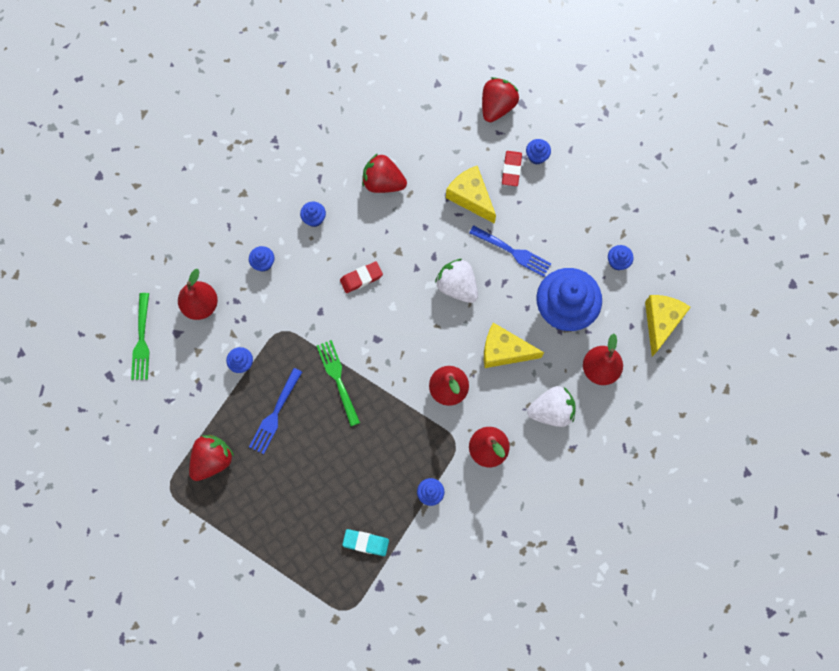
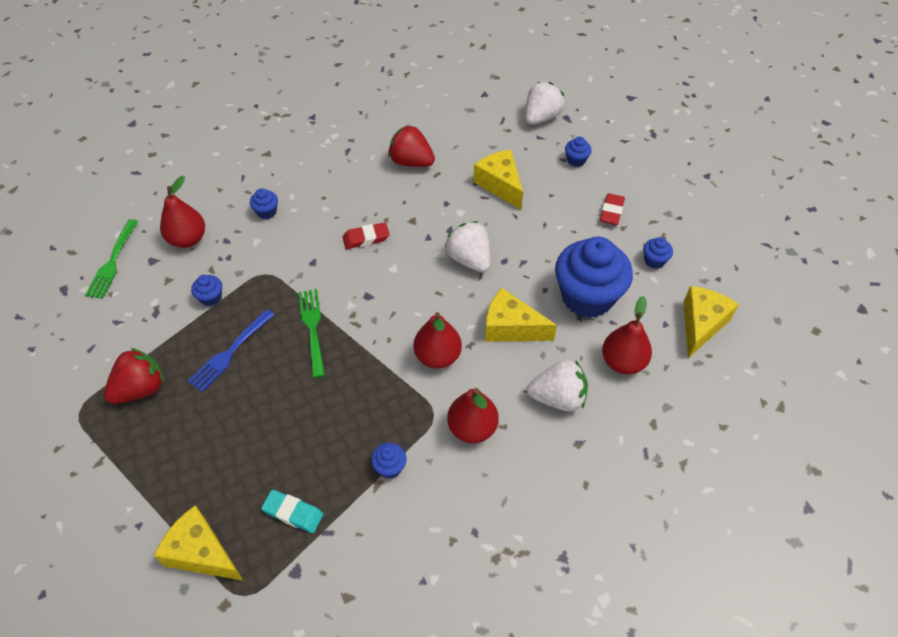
camera: 10 degrees right, 20 degrees down
(307, 584) = (202, 552): none -> yellow cheese
(314, 218) = (332, 182): blue cupcake -> none
(497, 107) = (541, 117): red strawberry -> white strawberry
(511, 170) = (547, 167): red eraser -> red eraser (611, 212)
(512, 252) = (536, 236): blue fork -> none

